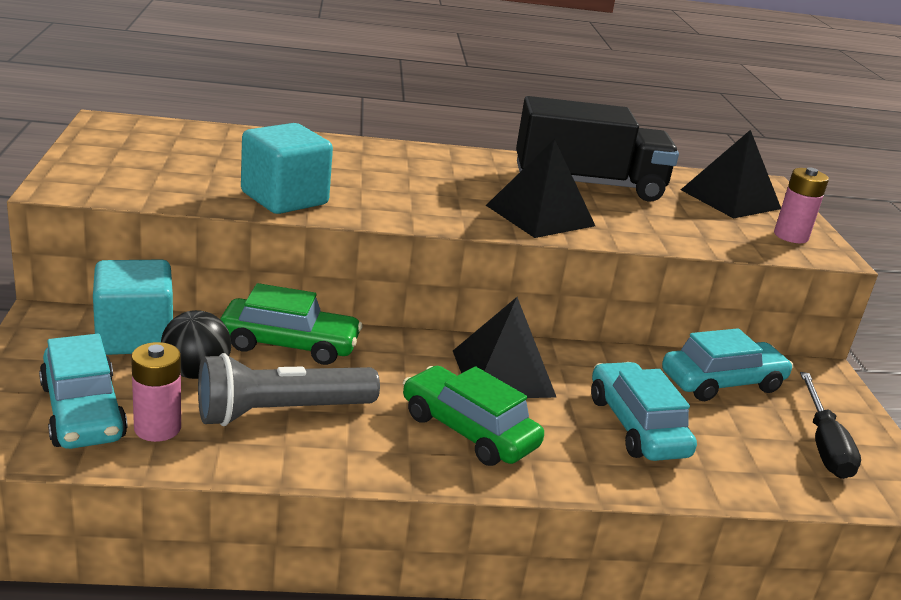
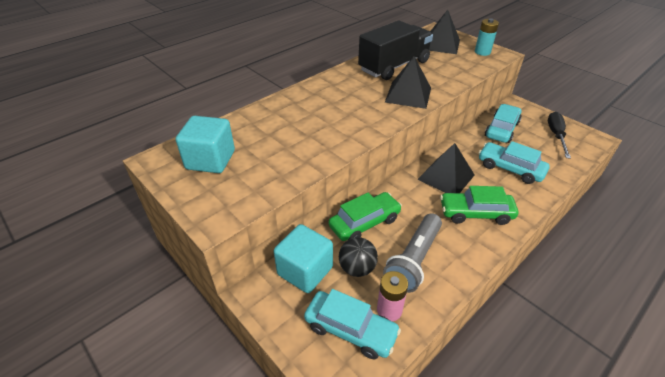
camera: 35 degrees left, 15 degrees up
(284, 198) = (315, 153): turquoise cube -> turquoise cube (210, 160)
(791, 236) = (482, 52): pink battery -> turquoise battery
(824, 444) = (556, 135): black screwdriver -> black screwdriver turned 135 degrees counterclockwise

